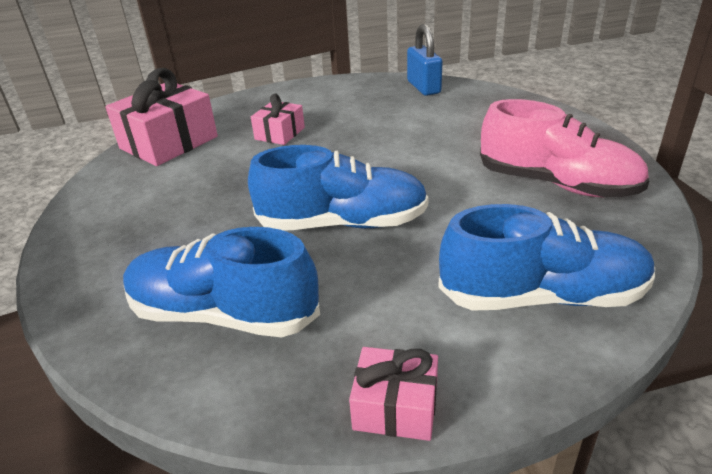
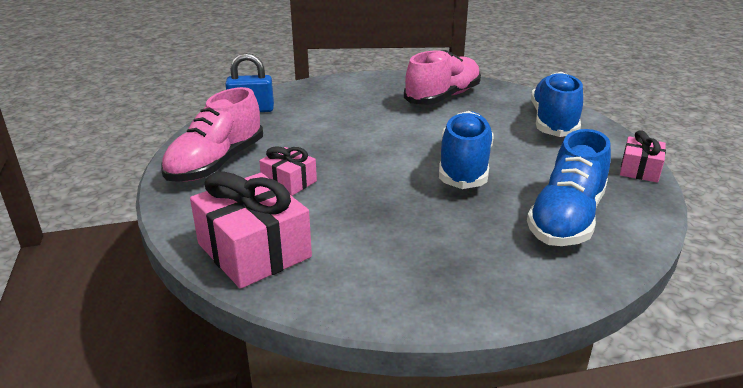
camera: 80 degrees left, 5 degrees down
(305, 99) = (216, 163): none -> pink shoe

